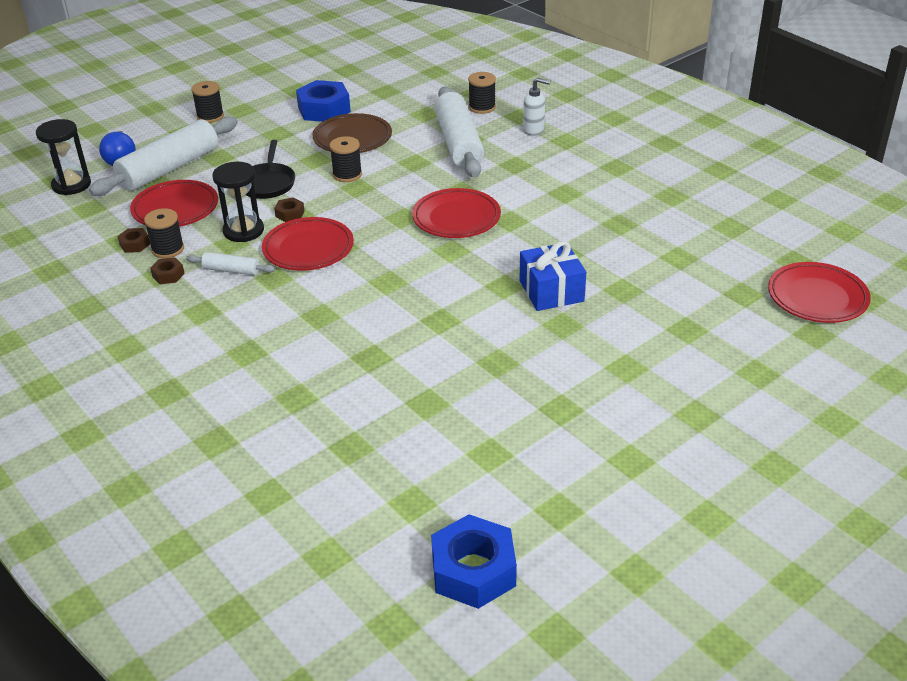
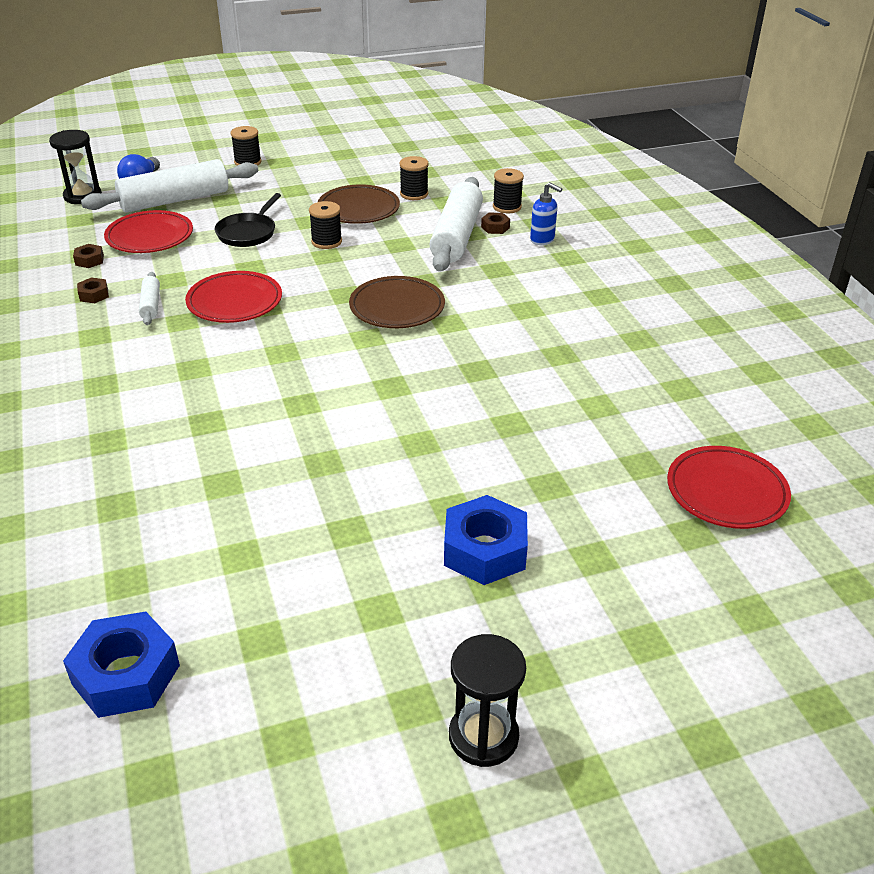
camera: 20 degrees right, 0 degrees up
(168, 249) = (113, 272): black spool -> black spool (414, 194)
(231, 270) = (150, 305): white rolling pin -> white rolling pin turned 45 degrees clockwise
(243, 231) = (191, 271): black hourglass -> black hourglass (483, 736)
(290, 214) = (245, 265): brown nut -> brown nut (495, 227)
(324, 109) = (354, 177): blue nut -> blue nut (485, 550)
(456, 218) = (397, 308): red plate -> brown plate
(534, 130) = (542, 240): white soap dispenser -> blue soap dispenser
(551, 291) = (435, 405): blue gift -> none

